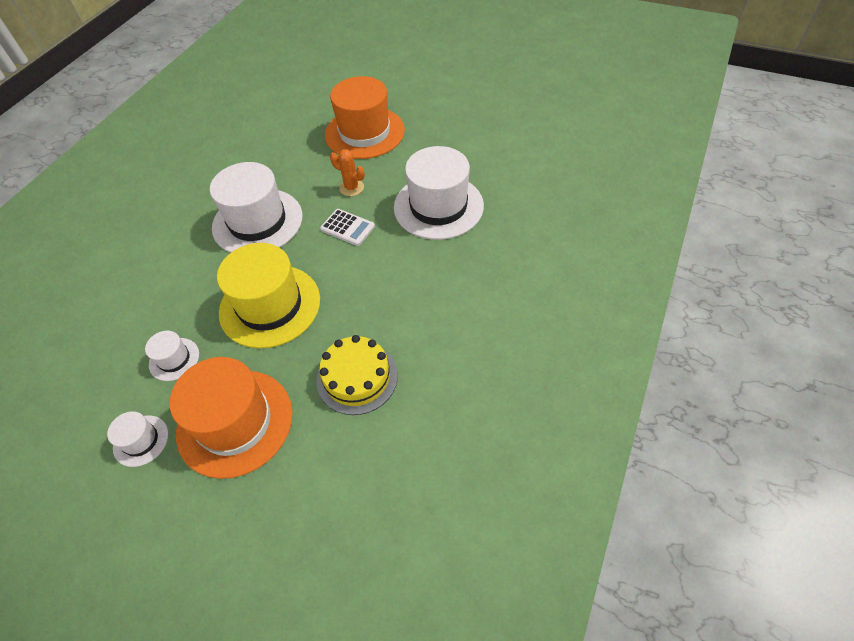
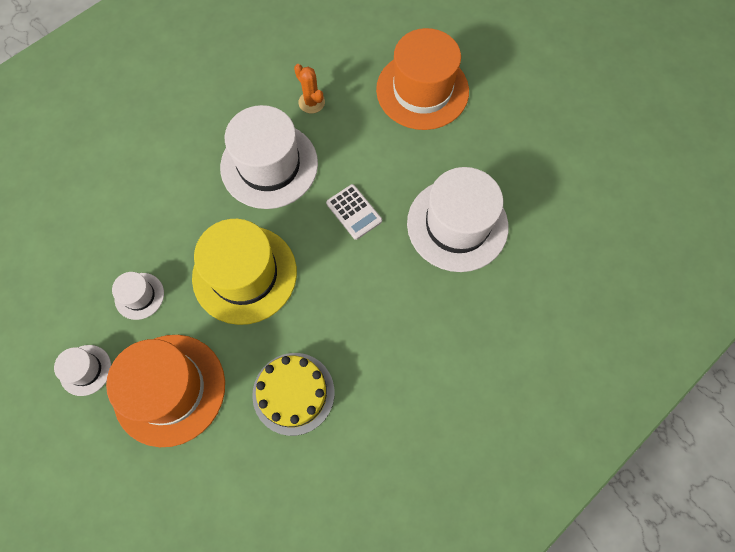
camera: 20 degrees right, 15 degrees up
(351, 188) = (378, 161): orange cactus -> orange cactus (311, 102)

